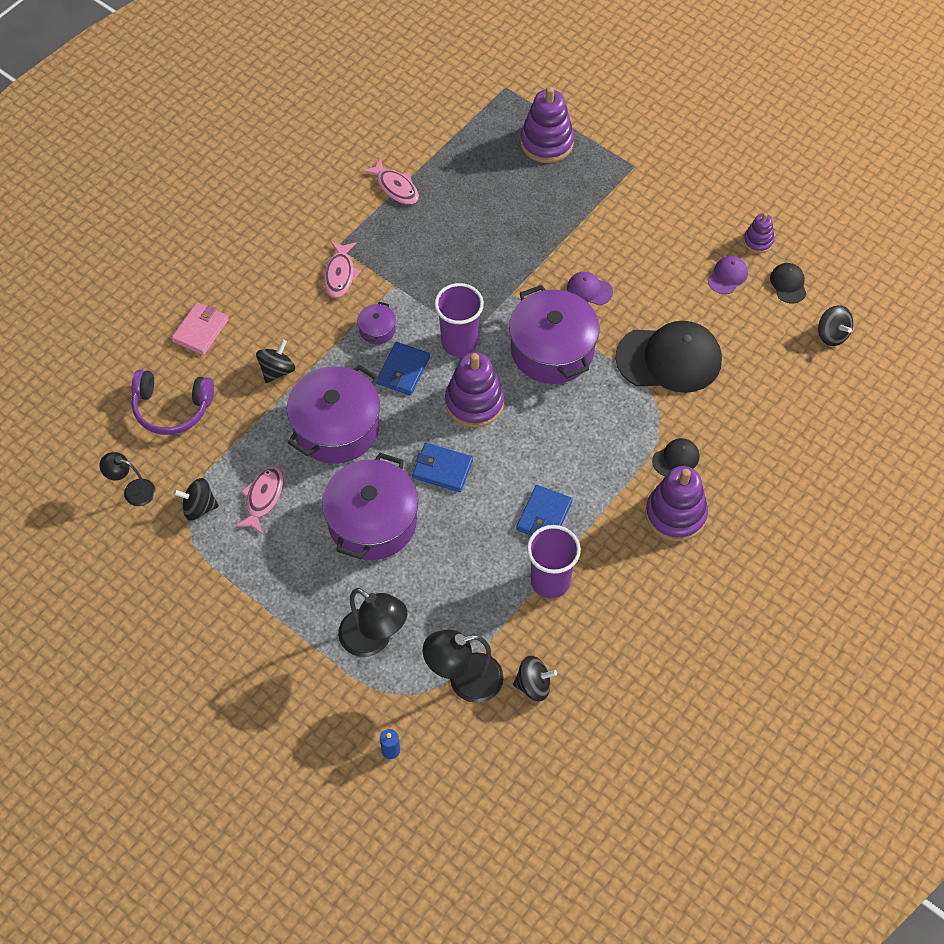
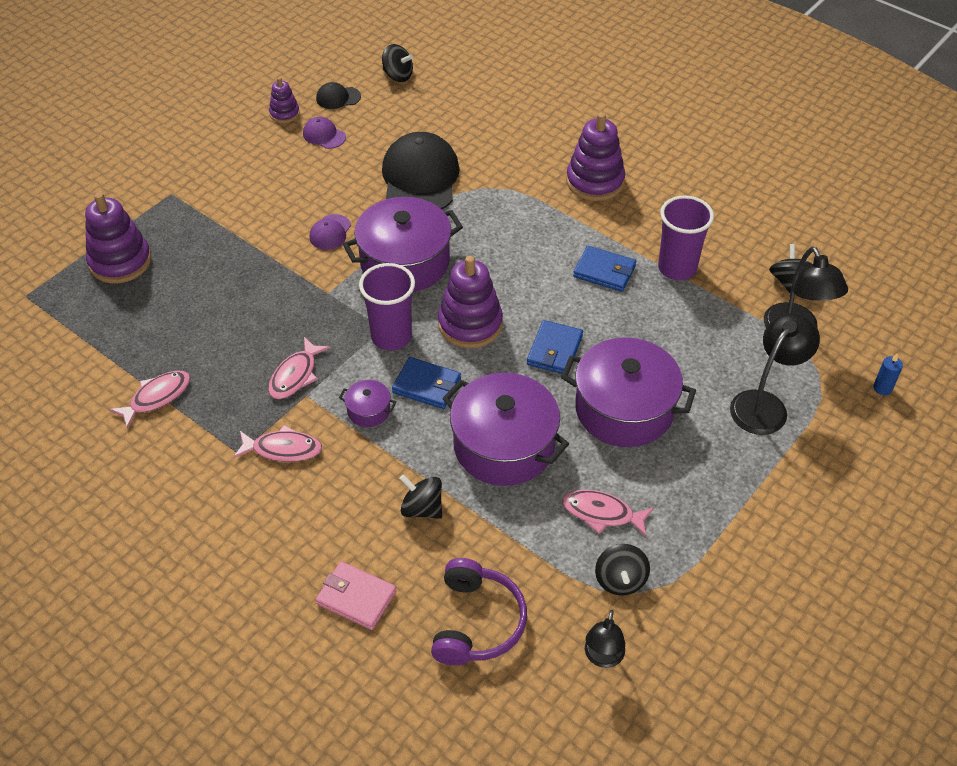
camera: 90 degrees left, 10 degrees down
(416, 276) = (295, 375): none -> pink fish
(676, 458) = (534, 179): black cap -> none
(832, 334) = (398, 76): black spinning top -> black spinning top turned 60 degrees clockwise

